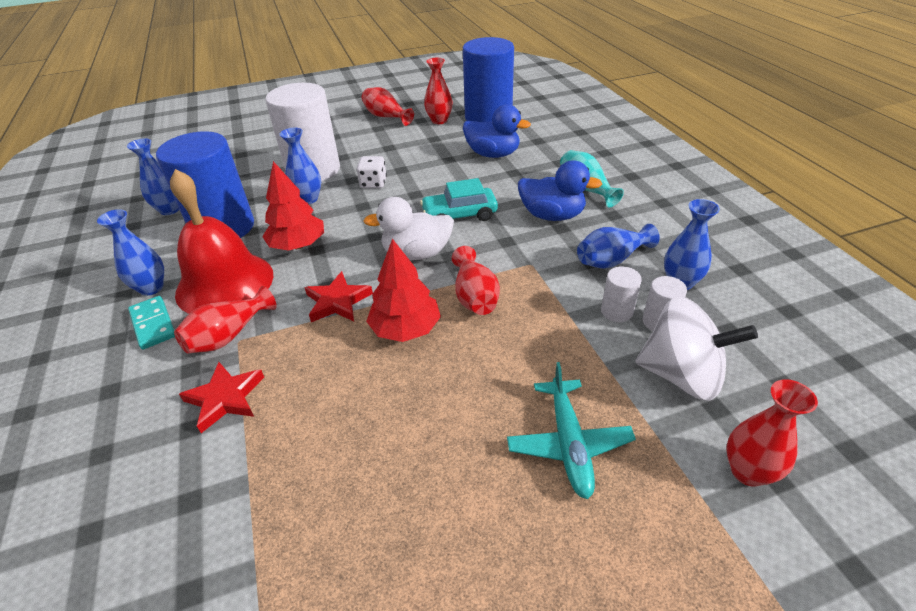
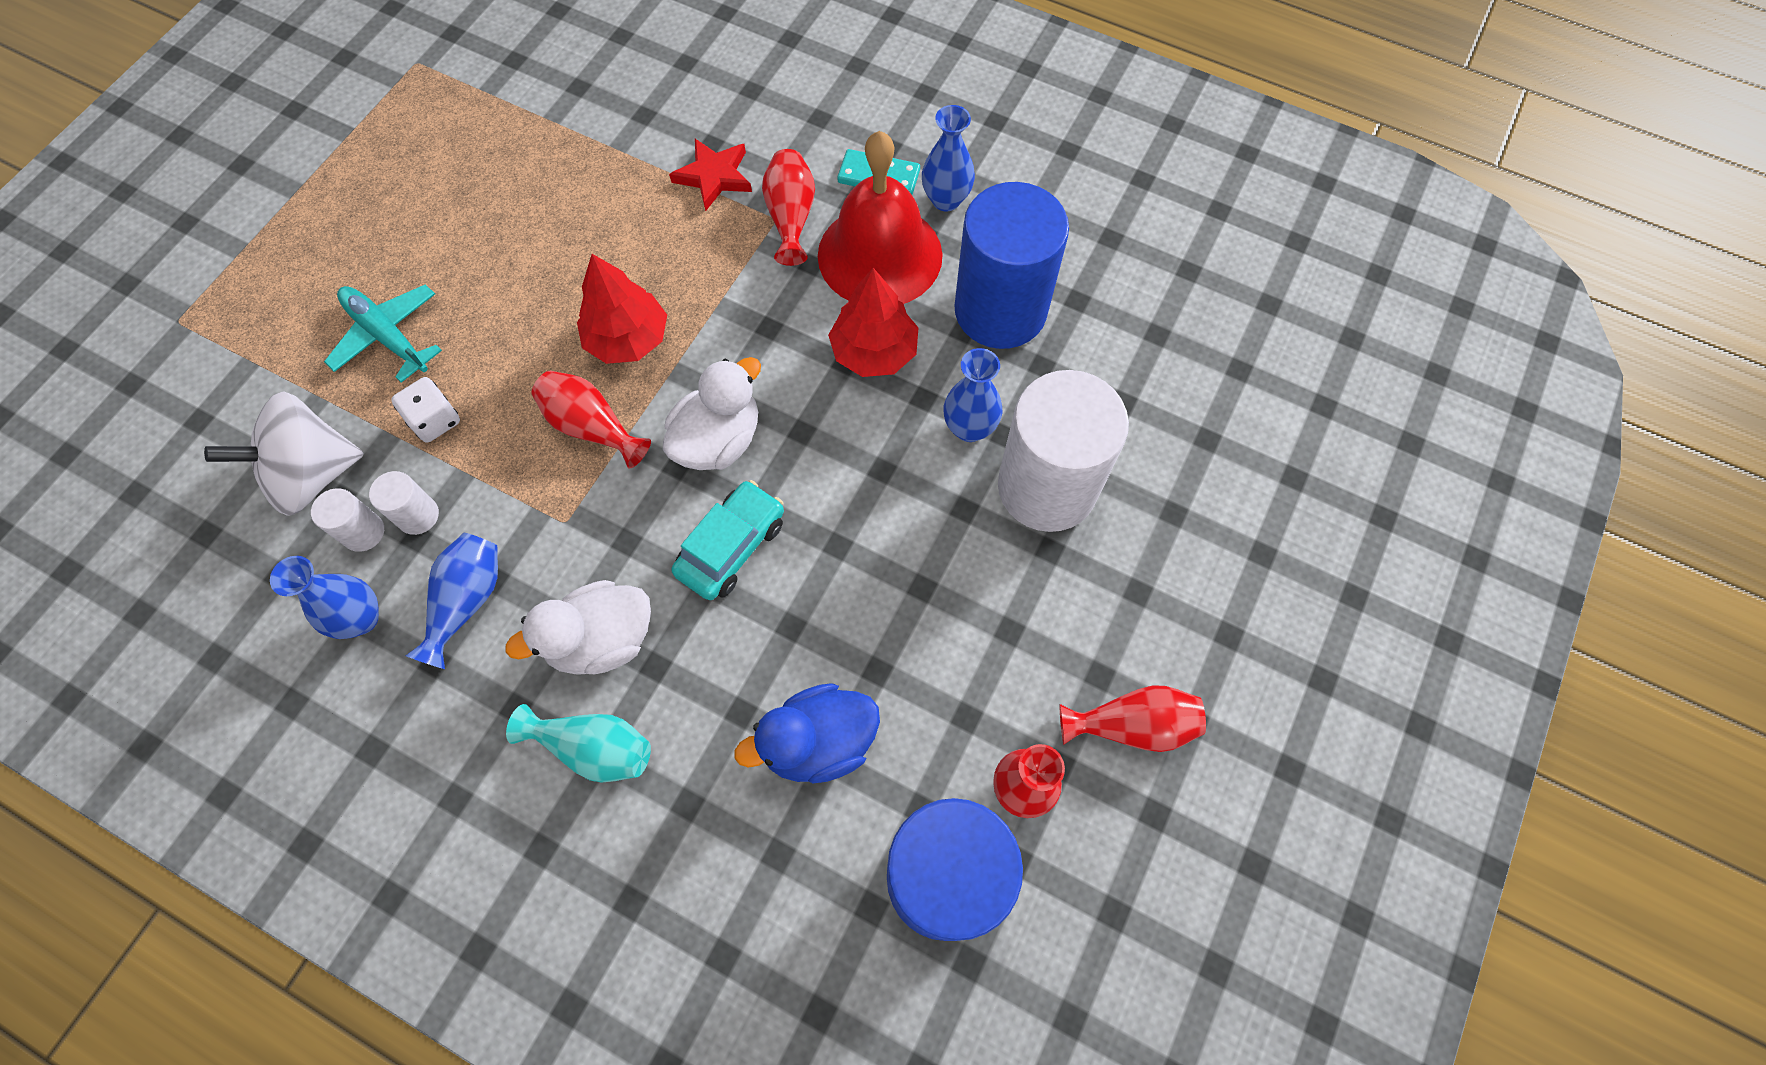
camera: 135 degrees right, 25 degrees up
(170, 210) = (1112, 285): blue vase -> none
(337, 301) = (733, 319): red star -> none
(373, 183) = (922, 524): white dice -> white dice (435, 420)
(552, 215) = (602, 640): blue duck -> white duck
(748, 471) = (224, 411): red vase -> none

